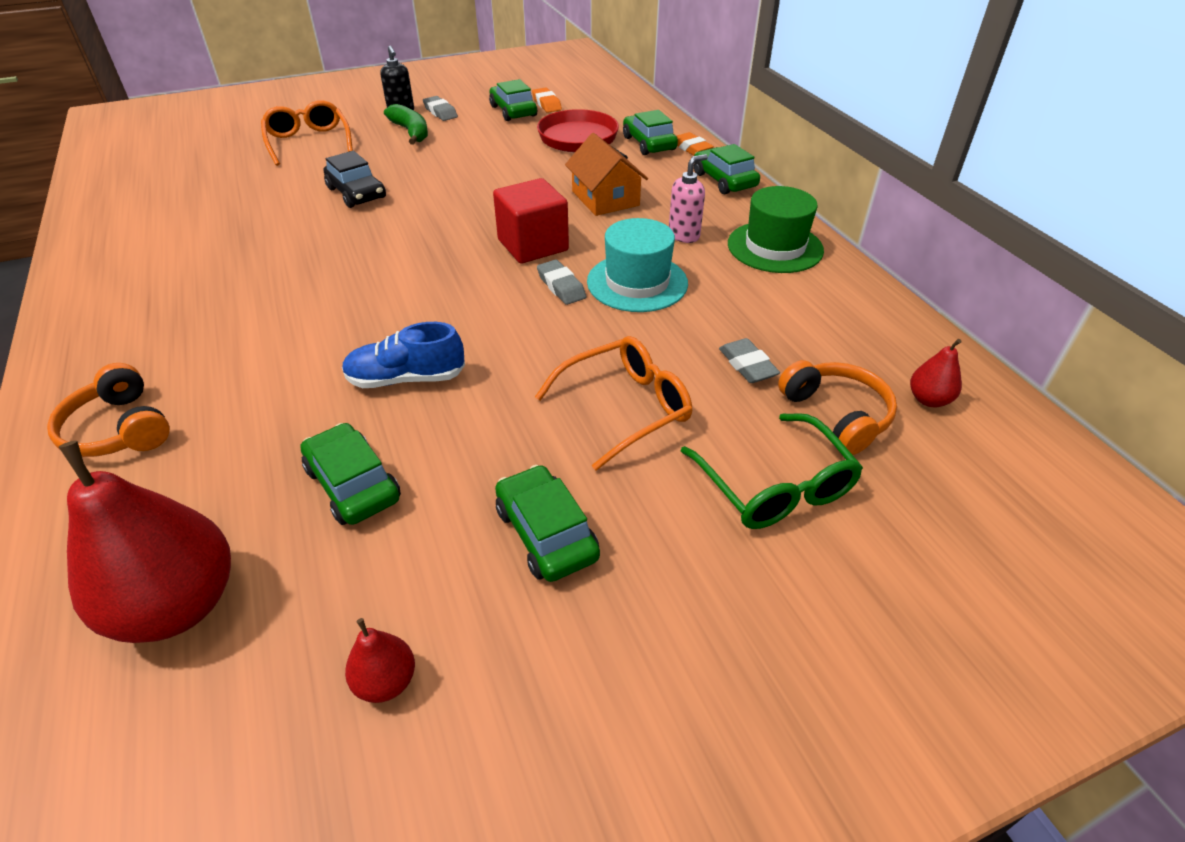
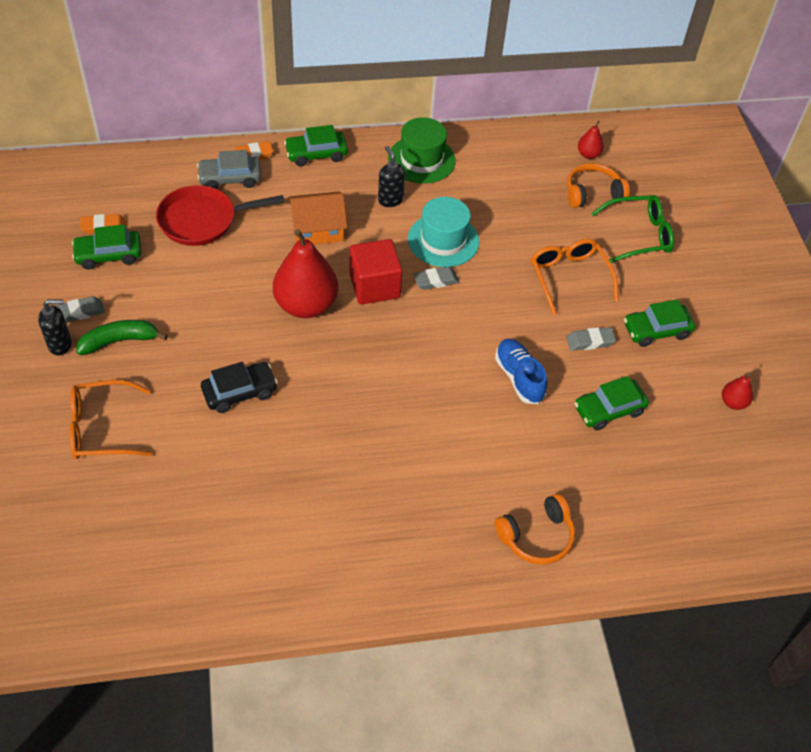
camera: 80 degrees left, 10 degrees up
(178, 605) = (683, 488): red pear -> red pear (306, 305)
(406, 379) = (519, 377): blue shoe -> blue shoe turned 150 degrees clockwise
(649, 143) = (230, 178): green car -> grey car
(684, 235) = (390, 200): pink soap dispenser -> black soap dispenser
(747, 365) = (543, 214): grey eraser -> grey eraser (590, 341)

